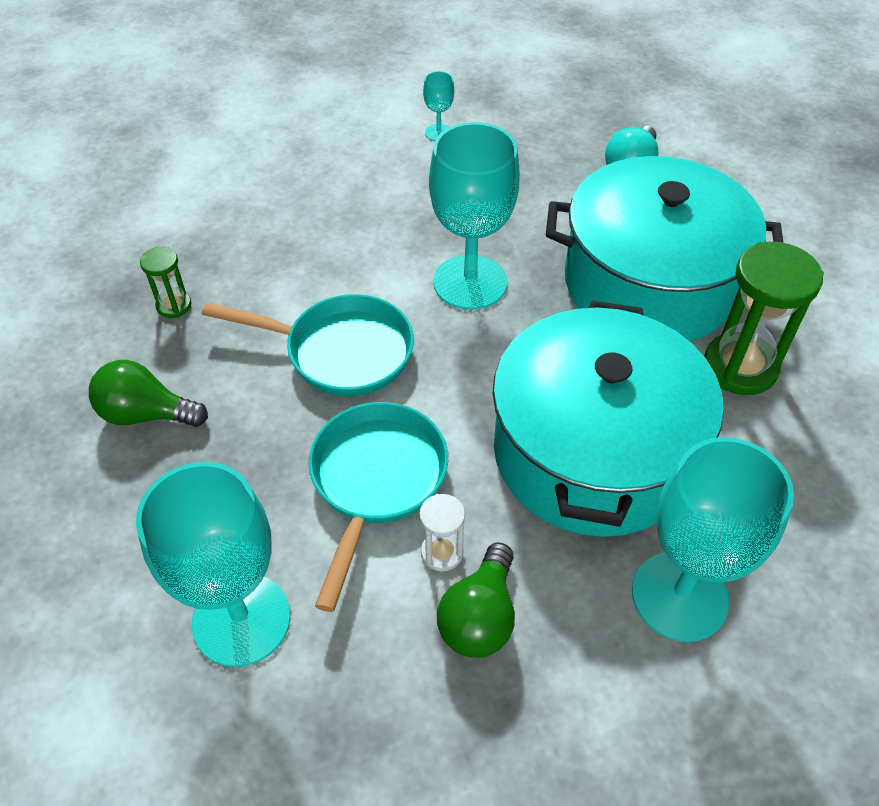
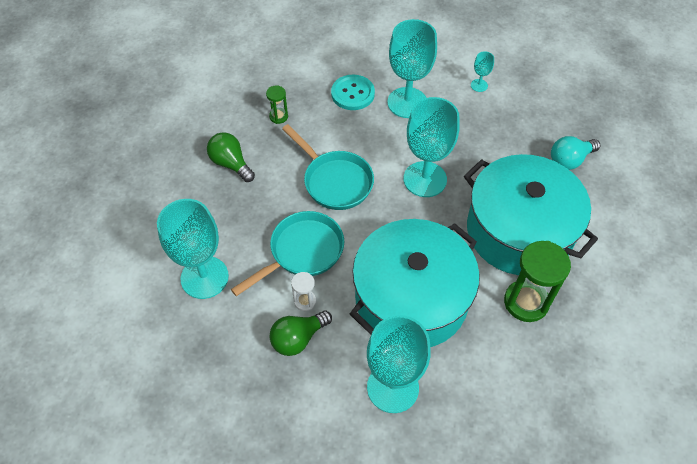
camera: 35 degrees right, 5 degrees up
(268, 221) = (352, 94): none -> turquoise button
(359, 197) = (407, 103): none -> turquoise goblet

